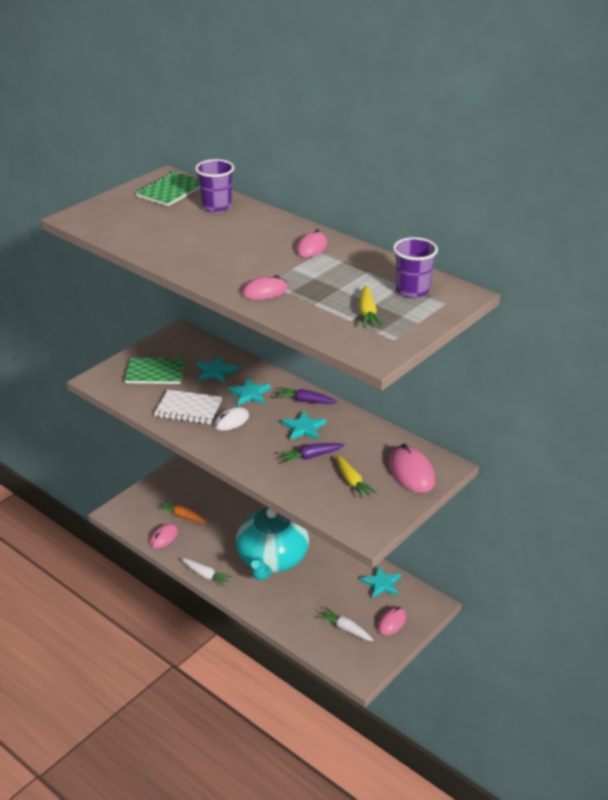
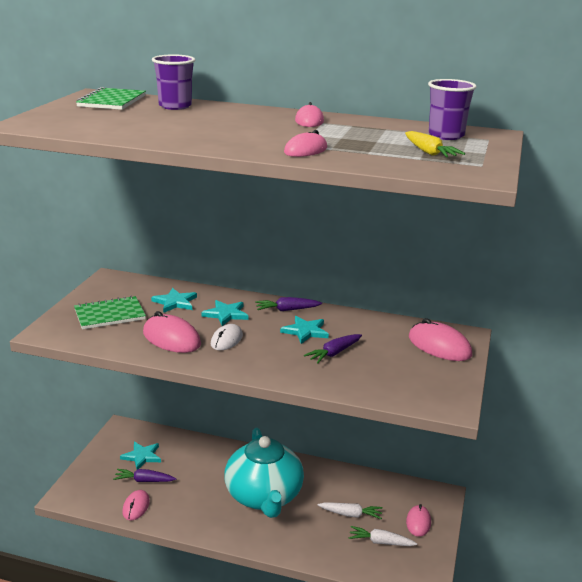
camera: 25 degrees left, 10 degrees down
(182, 516) = (144, 480): orange carrot -> purple carrot
(188, 409) = (171, 338): white notebook -> pink mouse
(206, 575) = (205, 532): white carrot -> white carrot (351, 514)
(352, 482) = (393, 366): yellow carrot -> none
(382, 584) = (384, 490): turquoise star -> turquoise star (142, 456)

